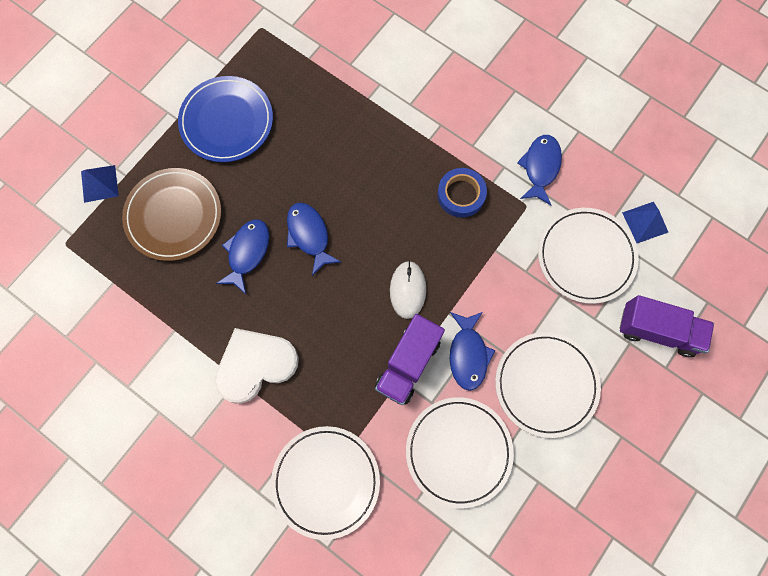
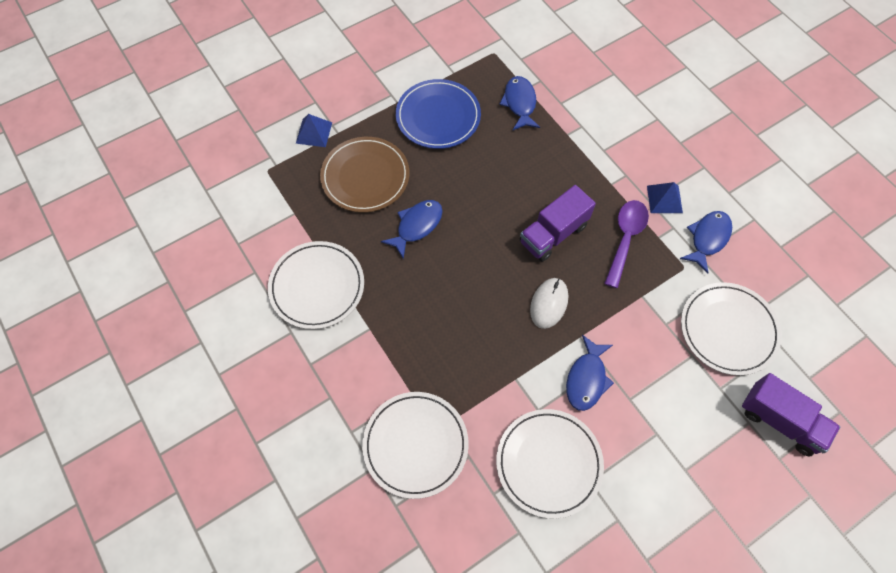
camera: 20 degrees right, 10 degrees down
(255, 365) = (389, 321): white heart -> none
(309, 235) = (476, 229): blue fish -> blue fish (520, 103)
(408, 364) = (527, 368): purple truck -> purple truck (553, 234)
(461, 194) = (625, 239): blue tape -> purple spoon
(546, 384) = (653, 432): white plate -> white plate (317, 286)
(645, 222) = (796, 318): blue pyramid -> blue pyramid (664, 199)

